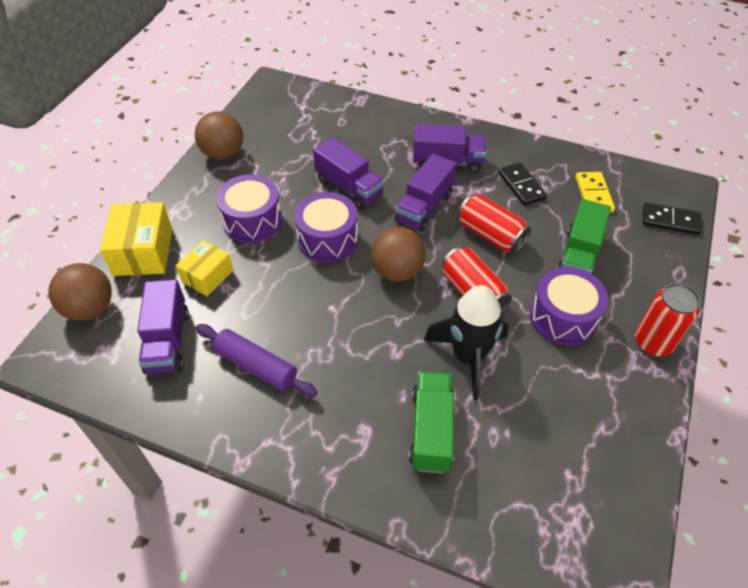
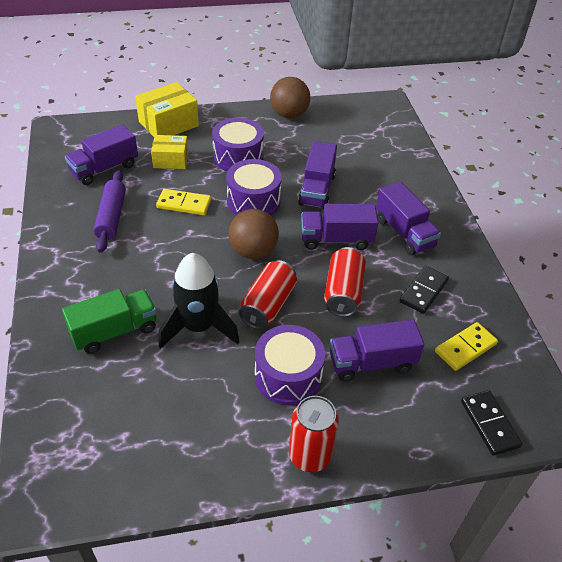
camera: 55 degrees right, 5 degrees down
(90, 309) = (106, 126): brown ball -> none
(288, 295) = (184, 204): none -> yellow domino
(578, 256) = (371, 363): green truck -> purple truck

